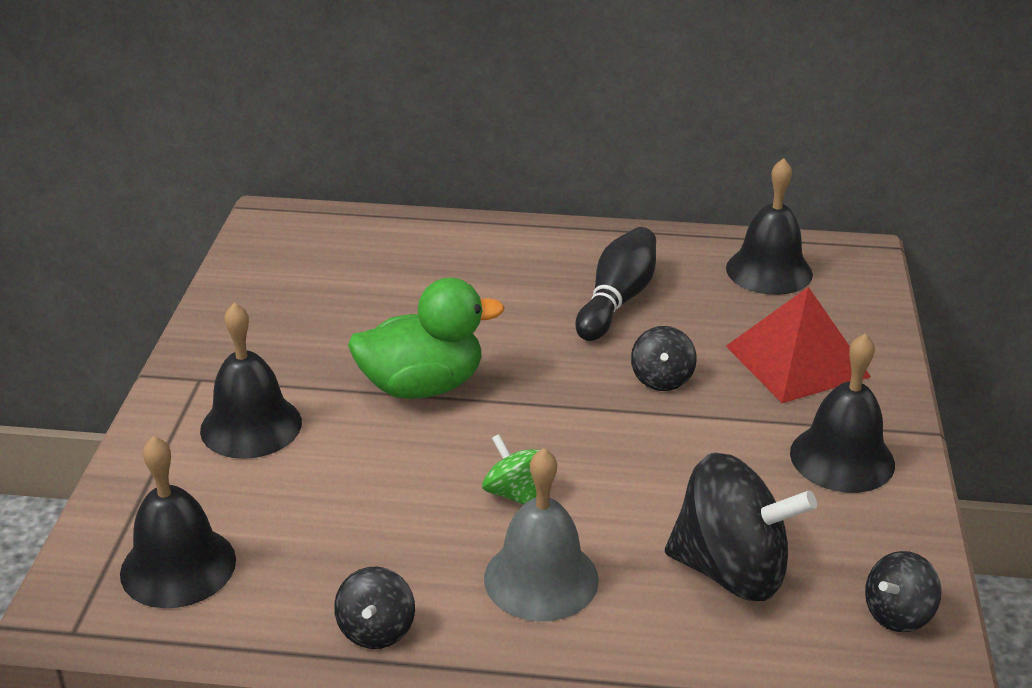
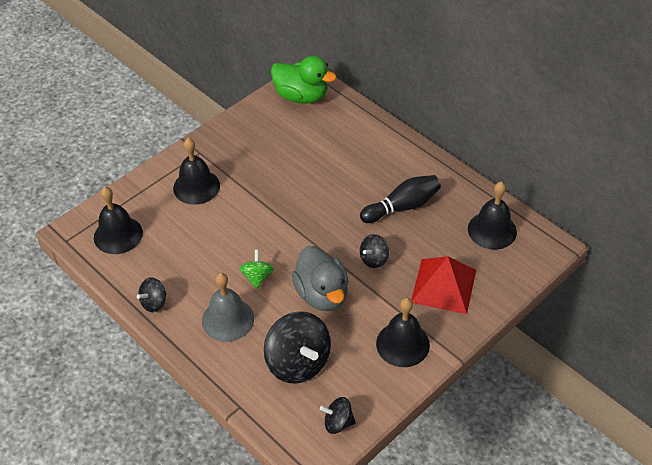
camera: 40 degrees right, 15 degrees up
(422, 386) = (275, 205): green duck -> green duck (301, 96)
(645, 461) = (322, 294): none -> grey duck

